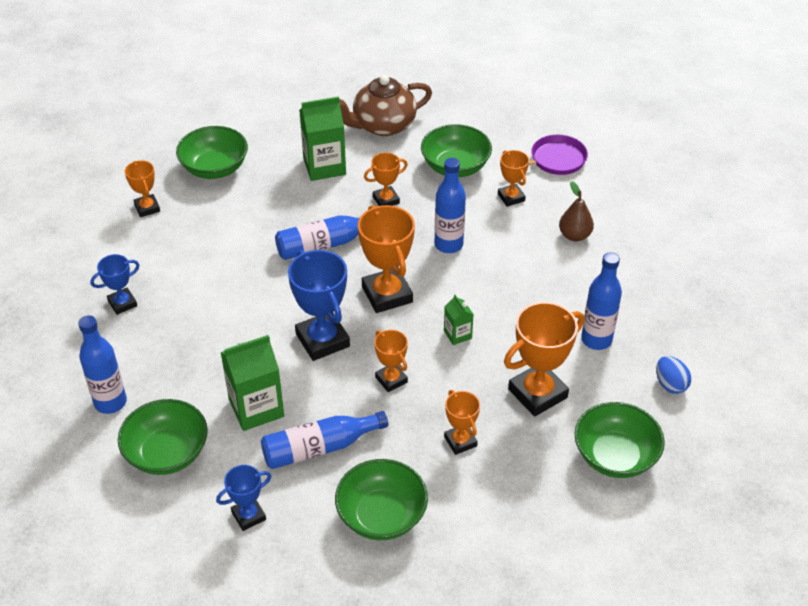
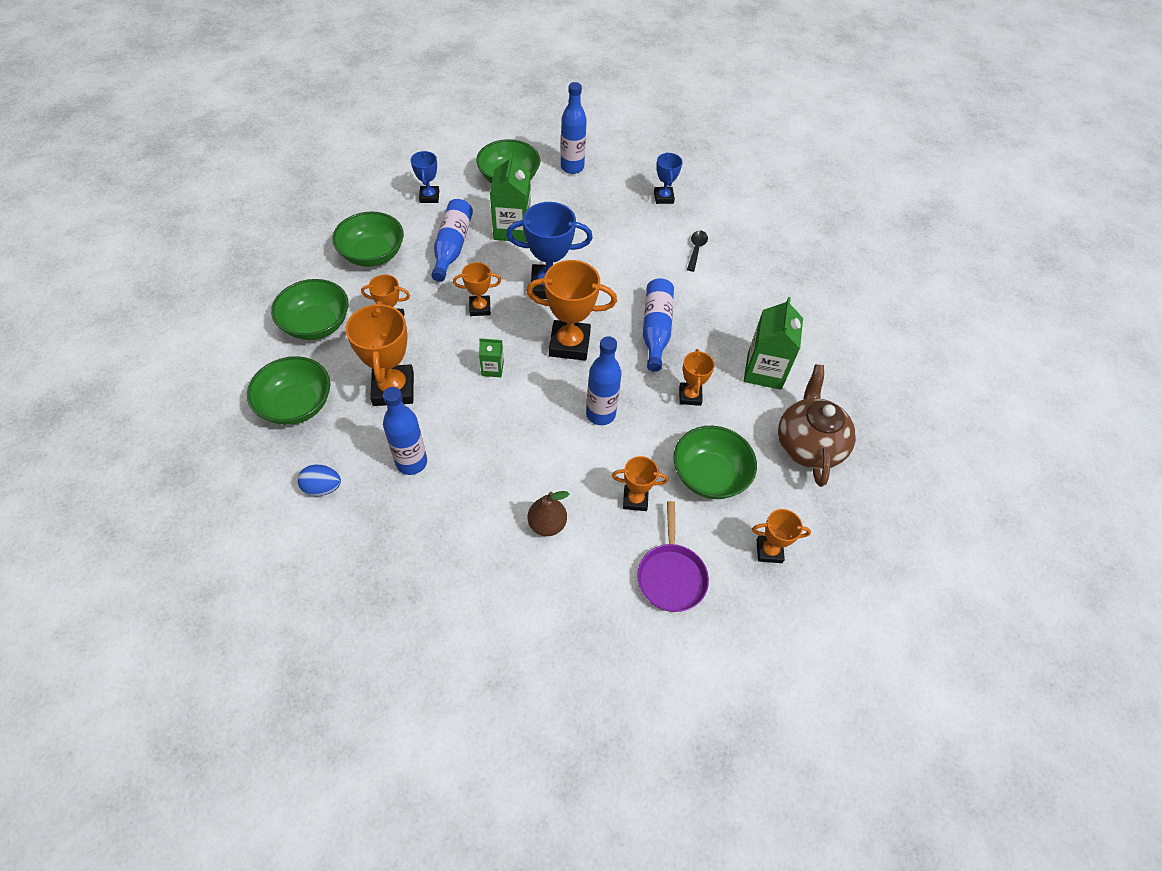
camera: 115 degrees right, 10 degrees up
(147, 208) = (767, 240): orange trophy -> orange trophy (769, 551)
(194, 252) = (696, 250): none -> black spoon
(215, 168) = (800, 296): green bowl -> green bowl (317, 324)

